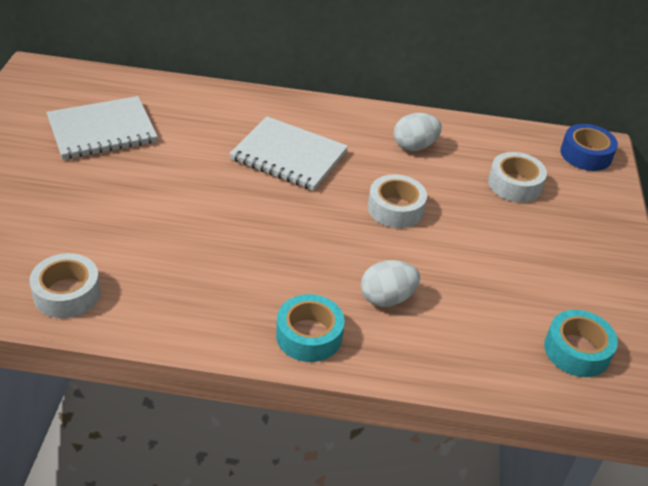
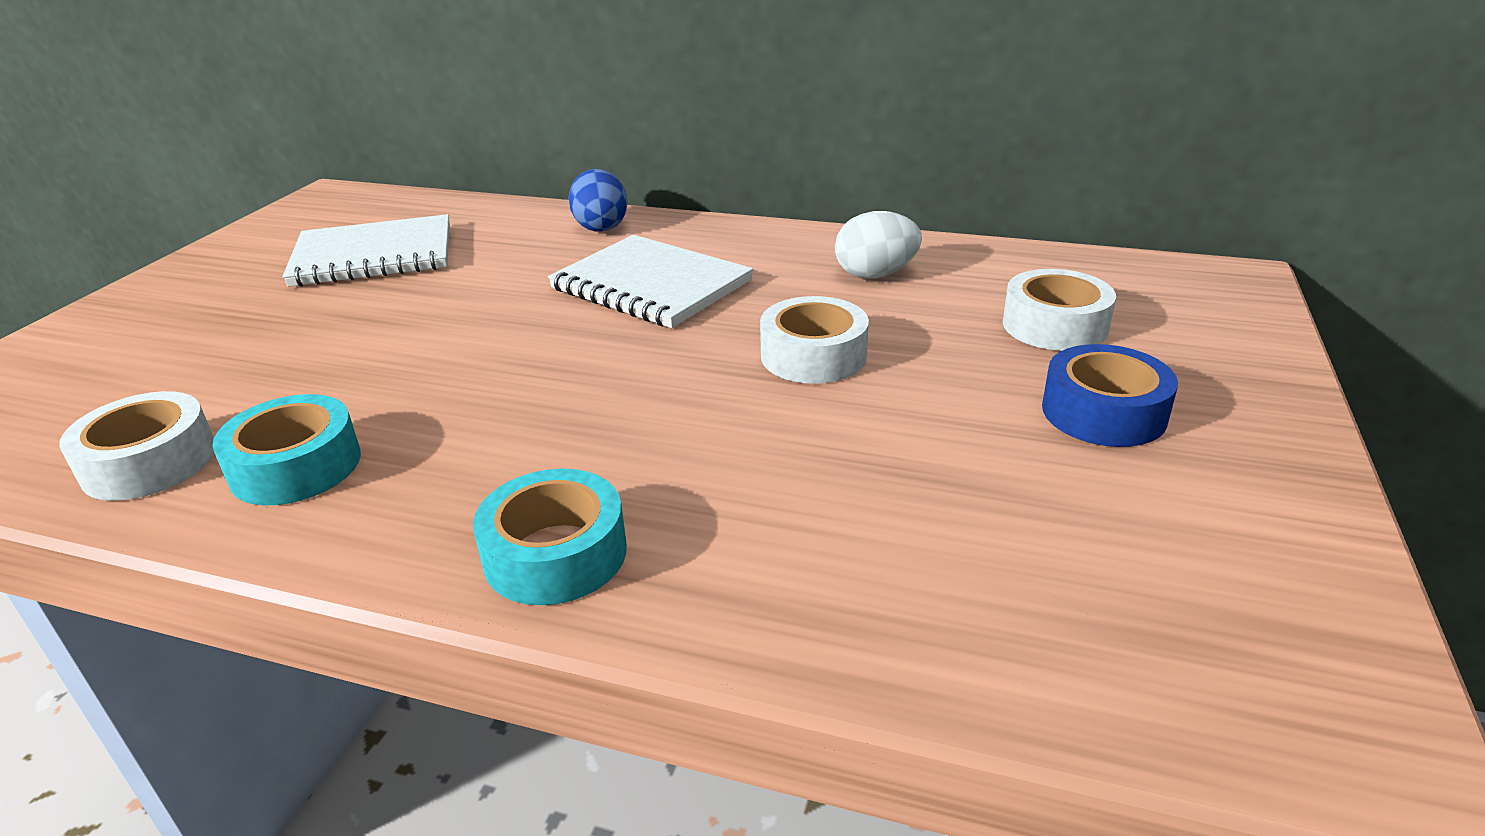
camera: 15 degrees right, 10 degrees down
(238, 104) = (601, 227): none -> blue egg
(387, 298) = (747, 495): white egg -> none
(577, 350) = (1171, 619): turquoise tape -> turquoise tape (296, 466)
(585, 154) = (1201, 287): blue tape -> blue tape (1103, 412)

